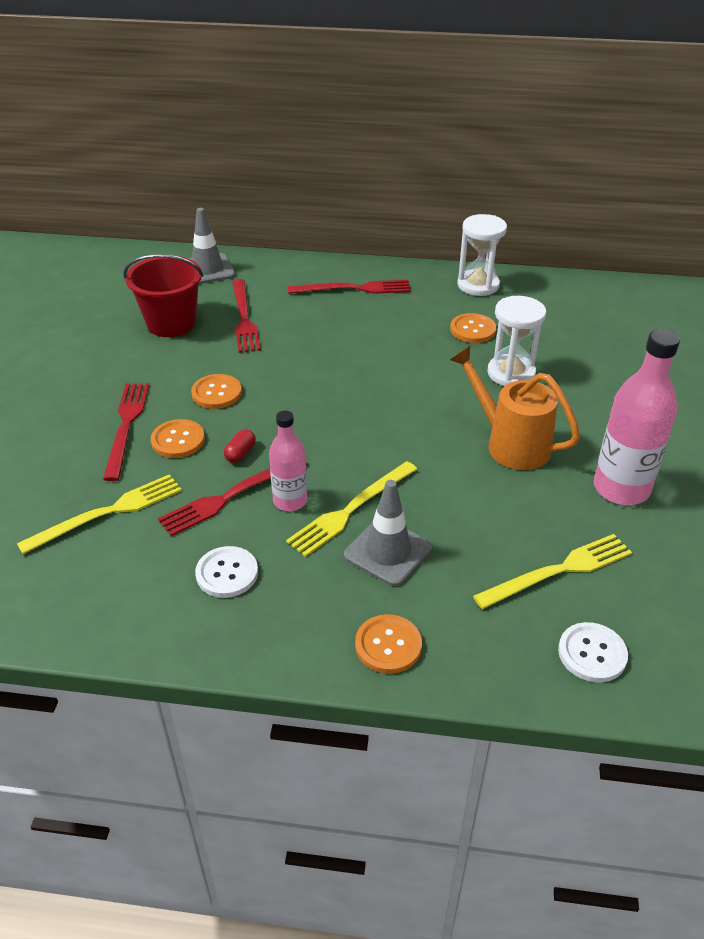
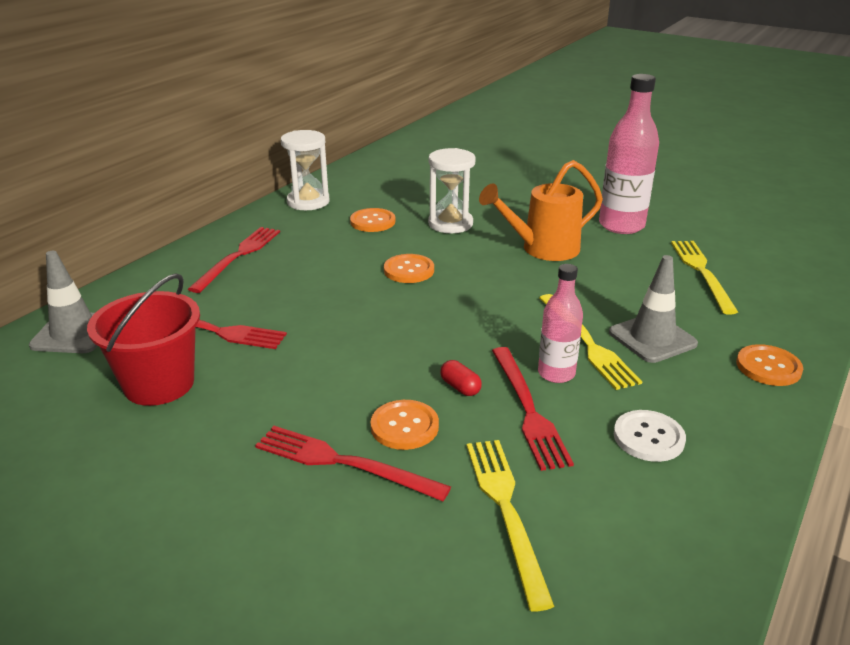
camera: 65 degrees left, 10 degrees down
(216, 393) = (338, 380): orange button -> orange button (409, 270)
(592, 653) = (790, 285): white button -> none

